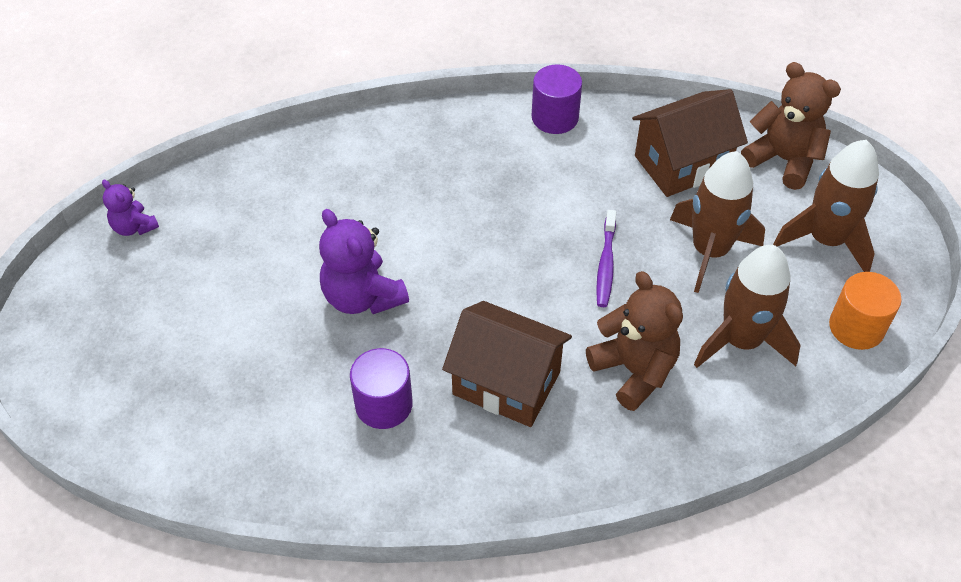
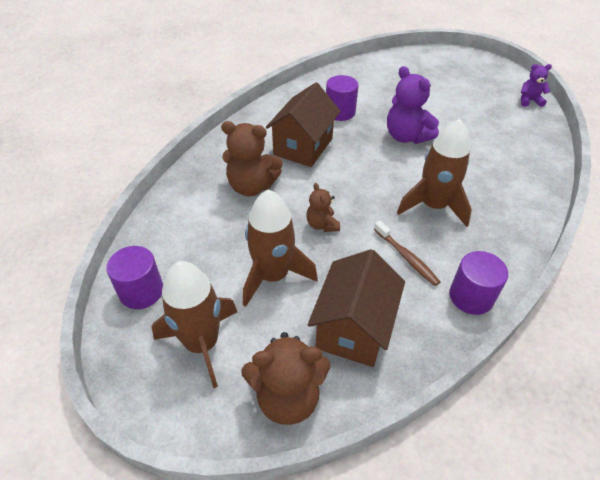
camera: 135 degrees right, 5 degrees down
(362, 297) = (406, 136): purple teddy bear -> purple teddy bear turned 135 degrees counterclockwise
(506, 383) = (303, 146): brown house -> brown house turned 45 degrees counterclockwise
(564, 178) = (406, 257): none -> brown toothbrush
(605, 265) = (322, 225): purple toothbrush -> brown teddy bear
(741, 341) = (208, 236): brown rocket -> brown rocket (433, 206)
(856, 327) = (141, 291): orange cylinder -> purple cylinder

